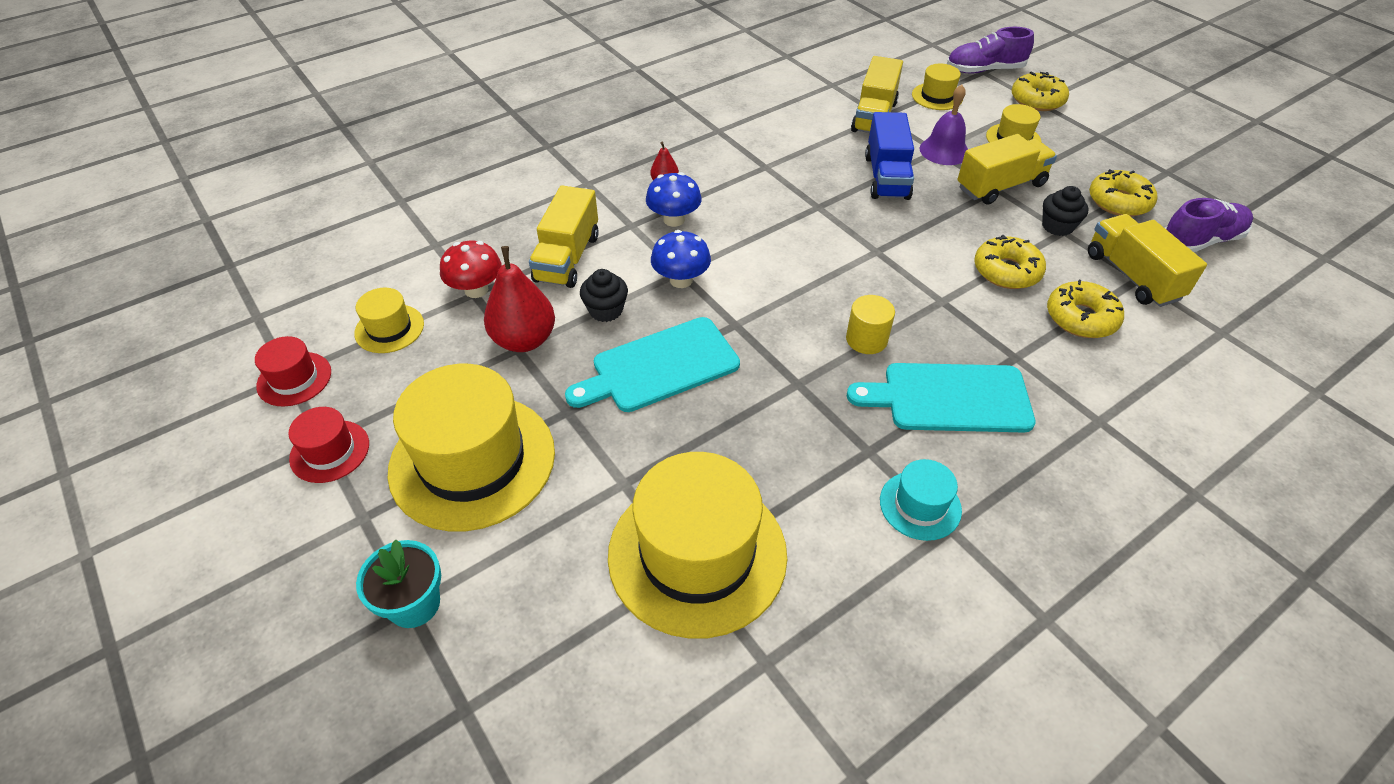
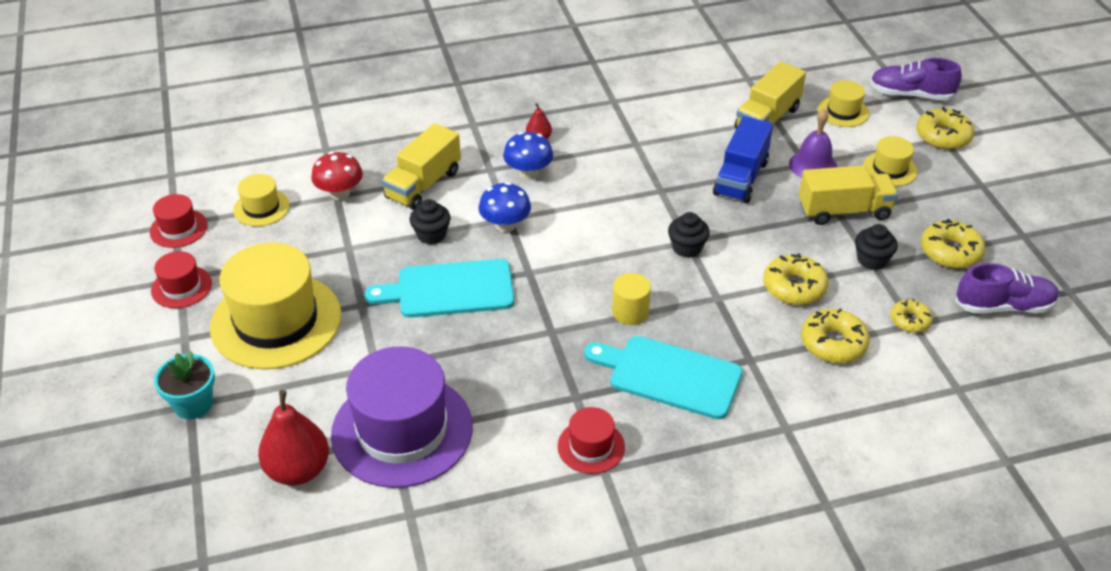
camera: 20 degrees right, 5 degrees down
(524, 340) = (357, 242): red pear -> red pear (298, 470)
(697, 554) = (402, 430): yellow hat -> purple hat
(880, 258) = (687, 248): none -> black cupcake
(920, 505) = (591, 446): turquoise hat -> red hat
(1132, 276) = (910, 320): yellow truck -> yellow donut

